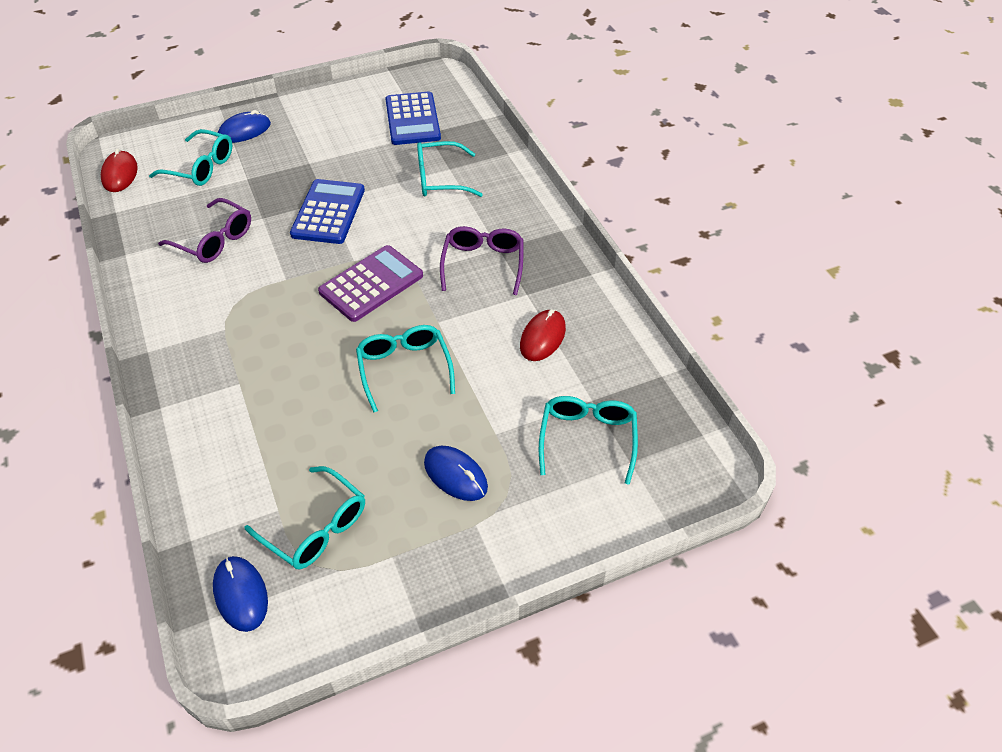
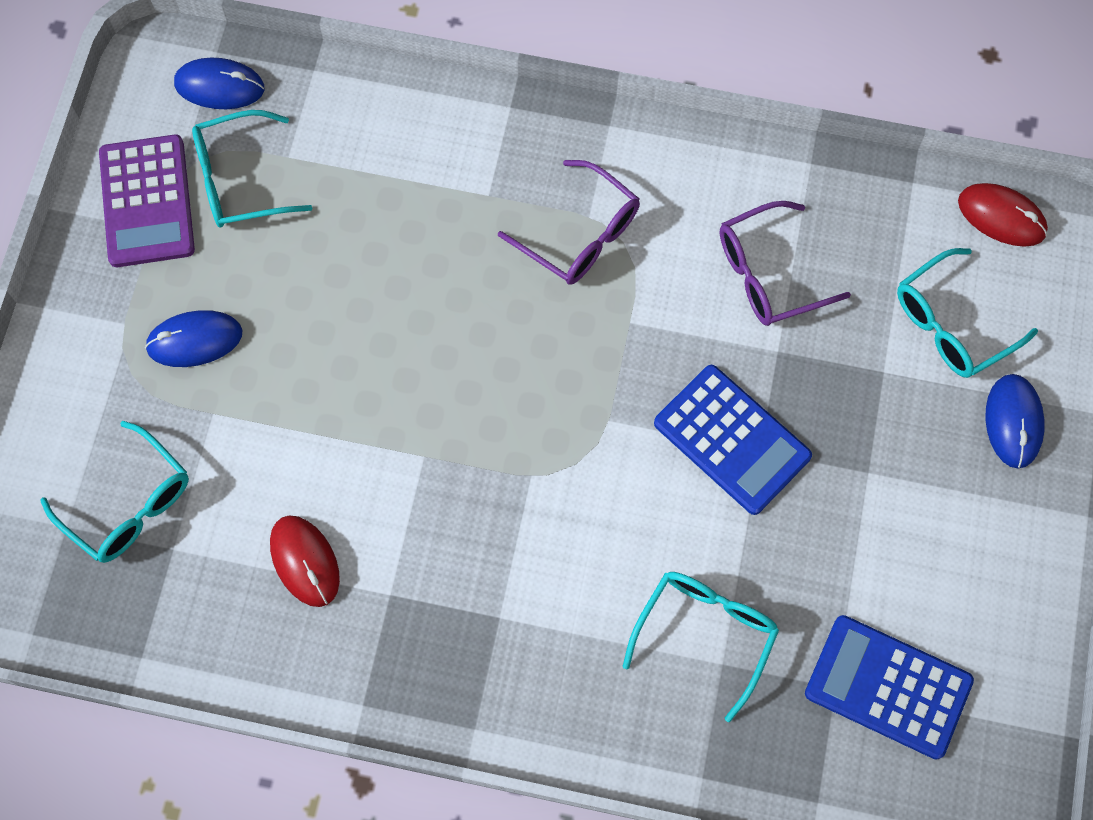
camera: 125 degrees right, 20 degrees up
(371, 284) = (548, 417): purple calculator -> purple calculator (147, 201)
(404, 369) = (377, 374): turquoise glasses -> none
(483, 264) = (483, 576): purple glasses -> purple glasses (579, 234)

